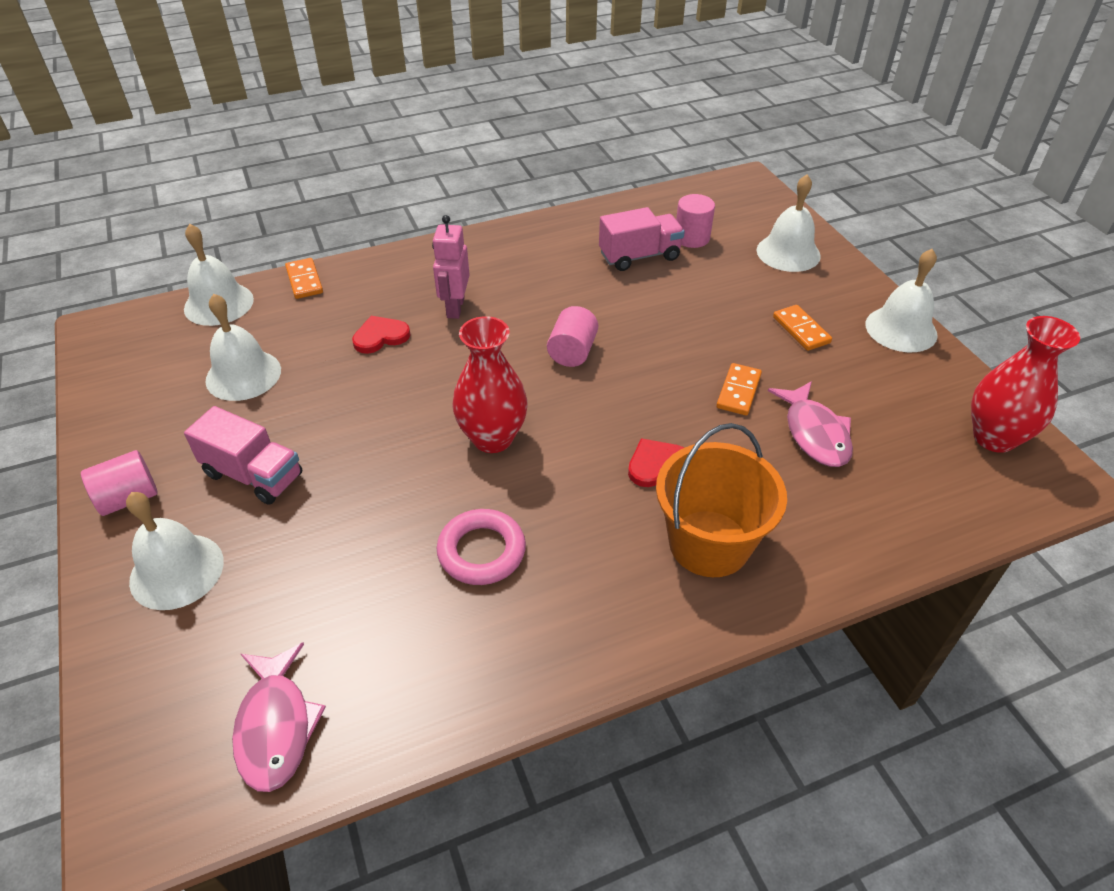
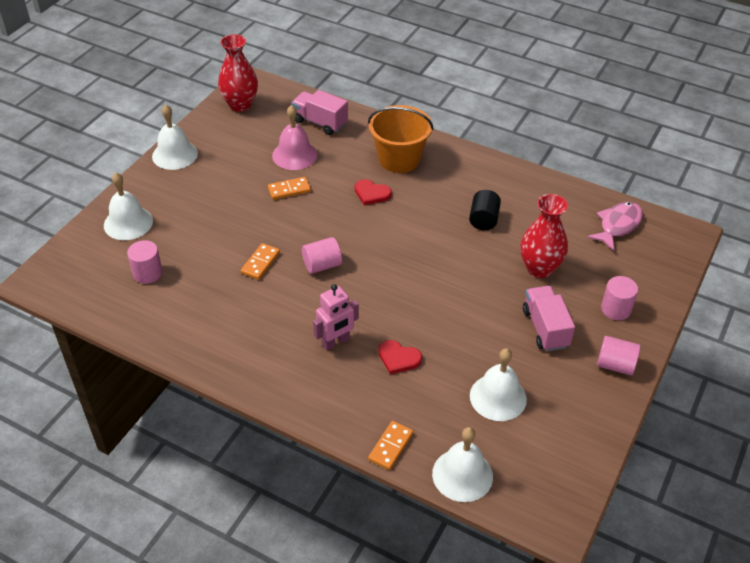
camera: 130 degrees left, 0 degrees up
(176, 571) = (616, 309): white bell -> pink cylinder
(481, 551) = (483, 220): pink ring -> black cylinder
(492, 438) = (419, 257): red vase -> red vase (539, 268)
(639, 256) = (193, 287): pink truck -> pink truck (320, 122)
(801, 330) = (211, 188): orange domino -> orange domino (260, 263)
(814, 433) = (294, 155): pink fish -> pink bell

